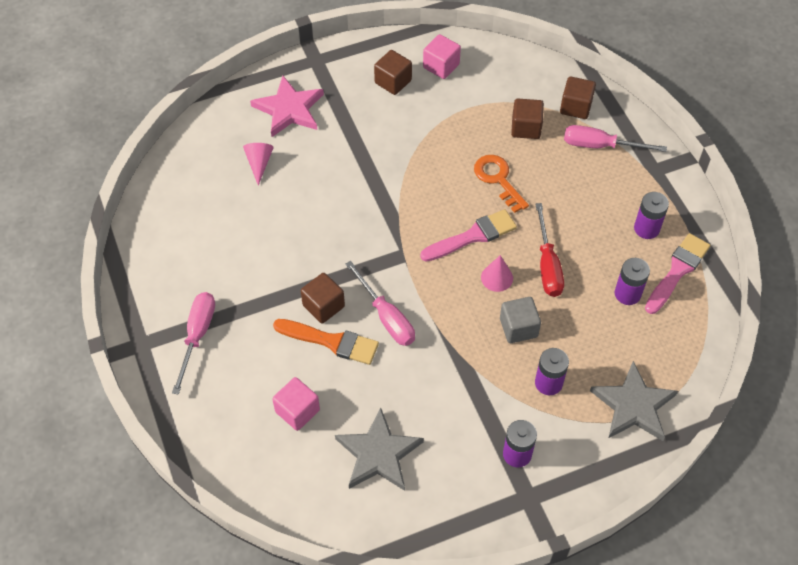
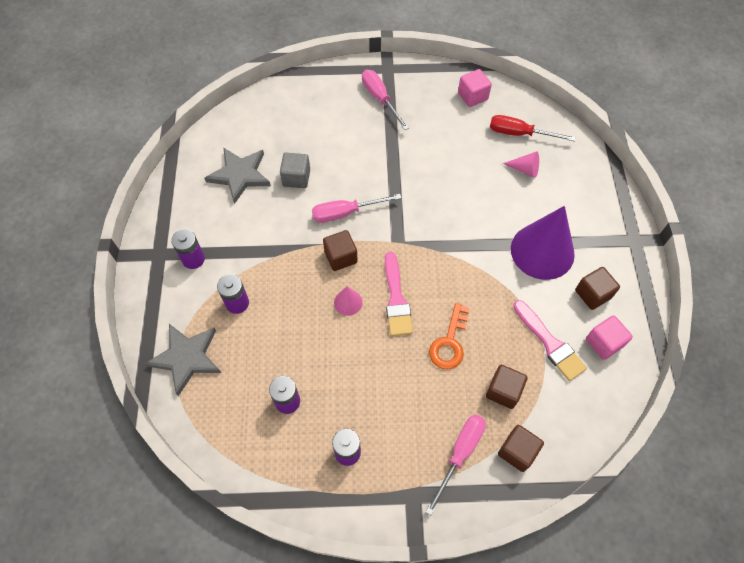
camera: 110 degrees right, 5 degrees up
(197, 336) = (380, 98): pink screwdriver -> pink screwdriver turned 150 degrees counterclockwise
(289, 109) = (579, 204): pink star -> none
(297, 411) = (295, 139): pink cube -> pink cube (472, 96)
(323, 306) = (373, 176): brown cube -> brown cube (340, 257)
(331, 341) = (340, 172): orange brush -> none
(360, 128) = (542, 251): none -> purple cone
(498, 179) = (449, 342): orange key -> orange key turned 120 degrees clockwise
(518, 328) = (295, 300): grey cube -> grey cube (296, 178)
(547, 265) = (344, 347): red screwdriver -> red screwdriver (519, 133)
(677, 271) = (291, 458): pink brush -> pink brush (550, 343)

